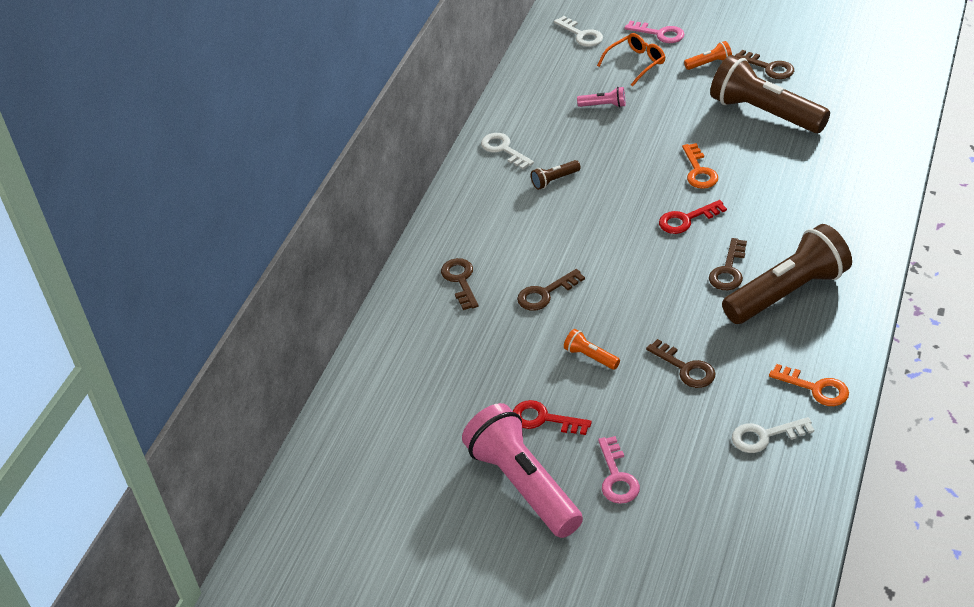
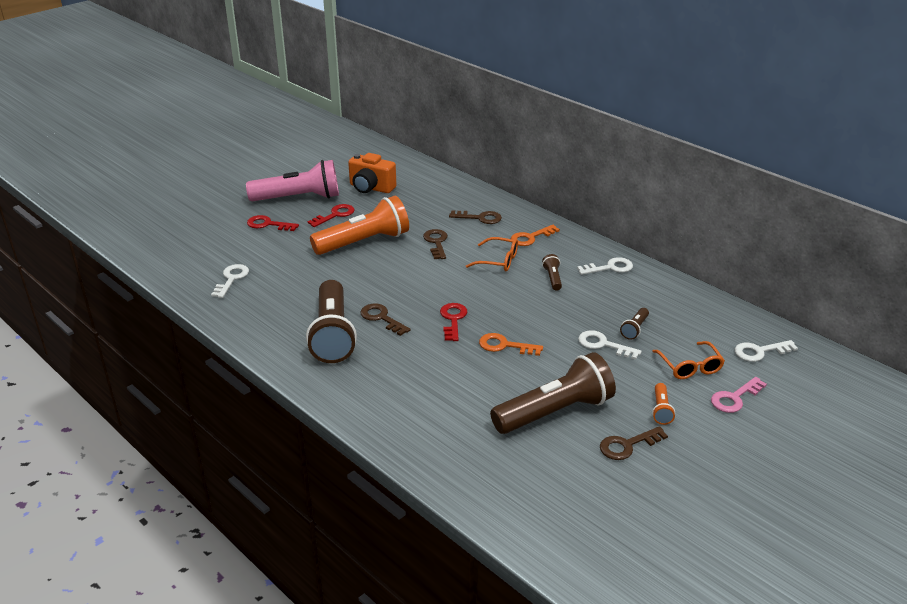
camera: 110 degrees right, 10 degrees down
(444, 419) = (371, 188): none -> orange camera
(549, 230) = (498, 261): none -> orange glasses
(590, 357) = (364, 242): orange flashlight -> orange flashlight, size x2.39
(604, 105) = (634, 329): pink flashlight -> brown flashlight
(617, 477) = (268, 224): pink key -> red key
(645, 115) = (603, 345): none -> white key
(685, 368) = (316, 270): brown key -> none
(815, 388) = (241, 311): orange key -> orange key (531, 237)

